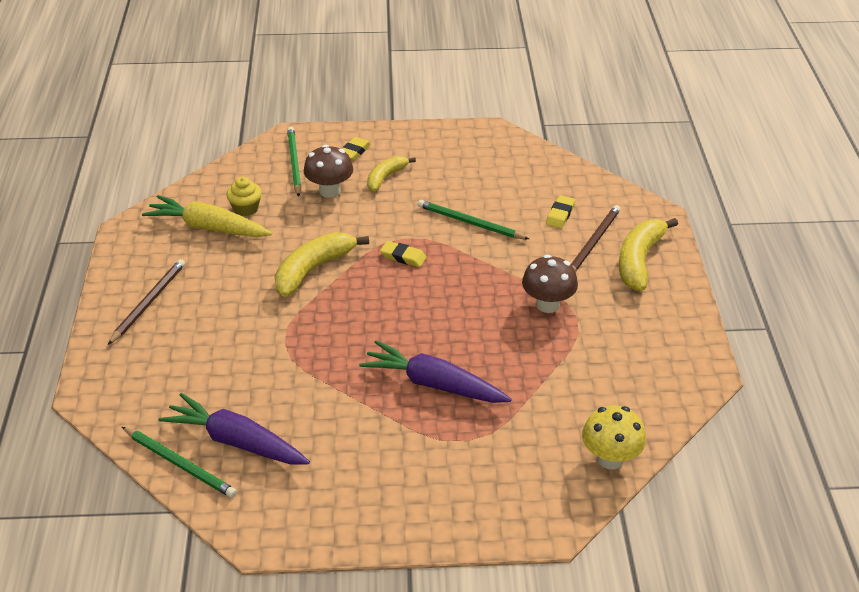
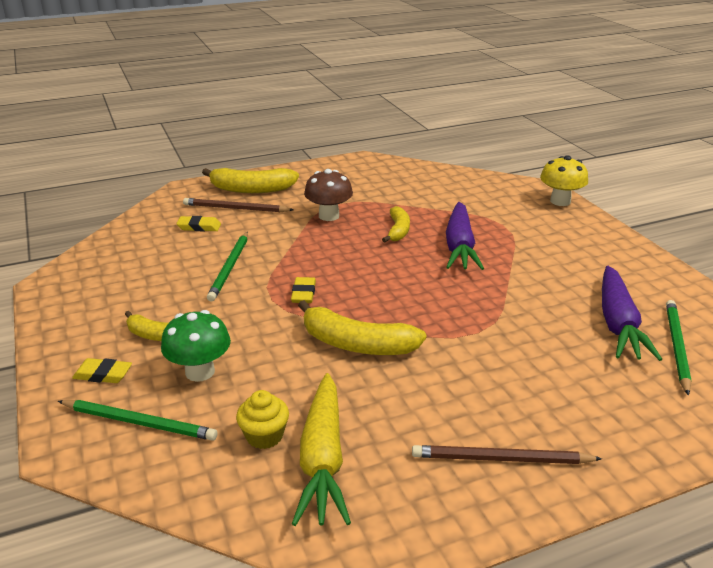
camera: 110 degrees left, 10 degrees down
(294, 163) = (139, 422): green pencil -> green pencil turned 135 degrees counterclockwise
(330, 191) = (200, 372): brown mushroom -> green mushroom
(490, 347) = (398, 230): none -> yellow banana
(610, 458) = (467, 178): yellow mushroom -> yellow mushroom (560, 201)

